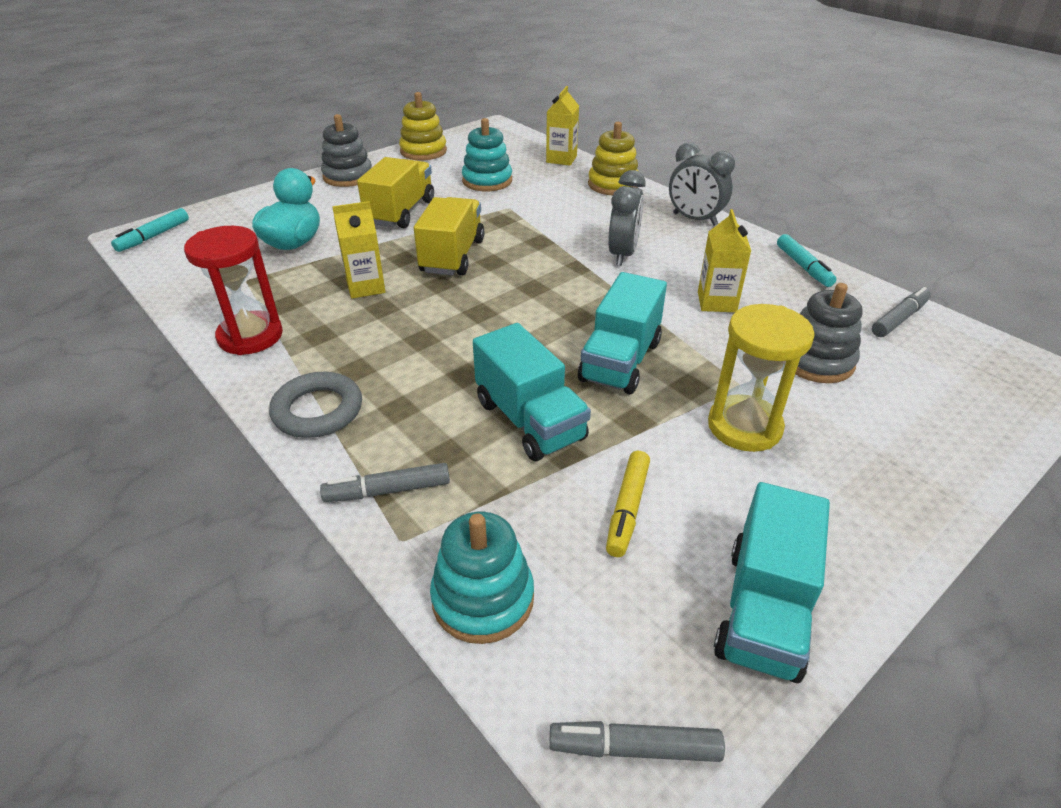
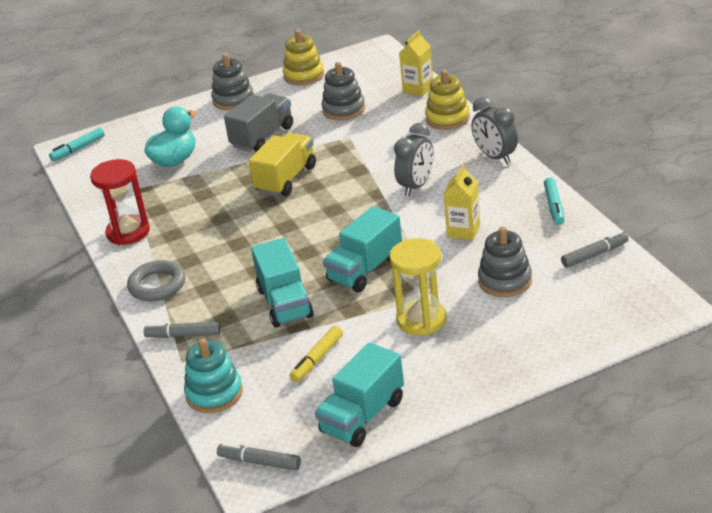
camera: 20 degrees right, 5 degrees down
(366, 287) = (214, 201): yellow carton -> none
(400, 212) = (262, 137): yellow truck -> grey truck
(487, 181) = (344, 109): turquoise stacking toy -> grey stacking toy

